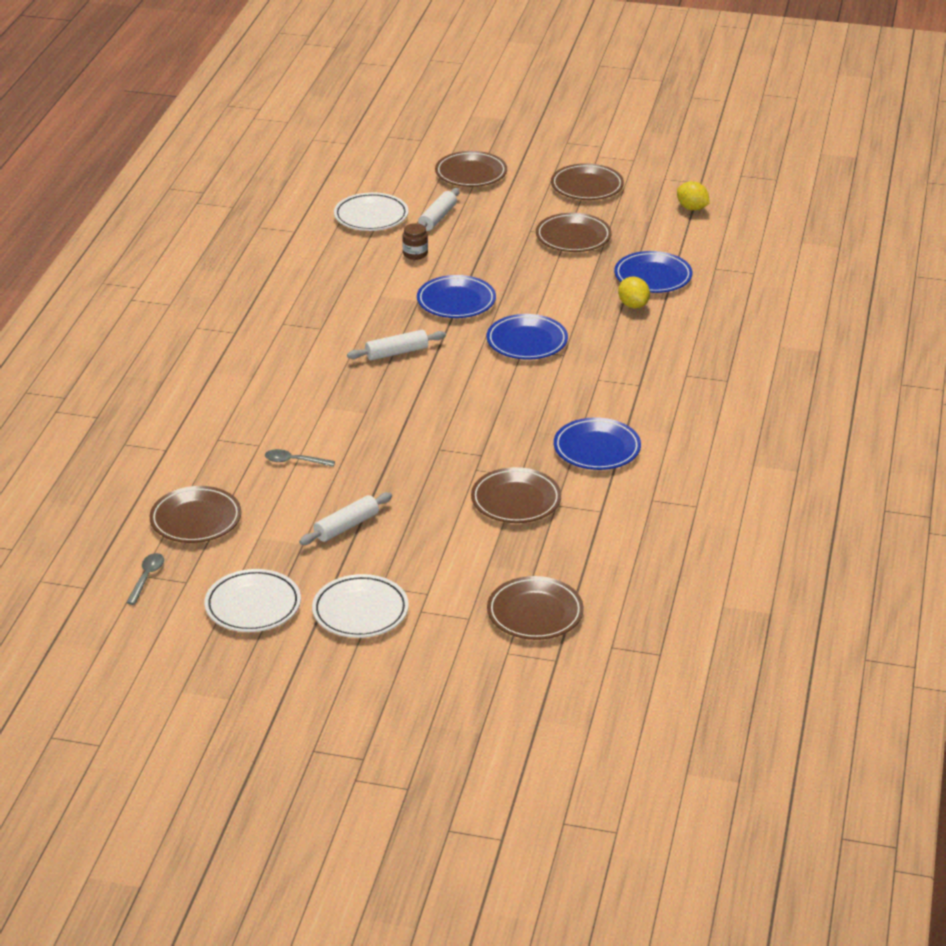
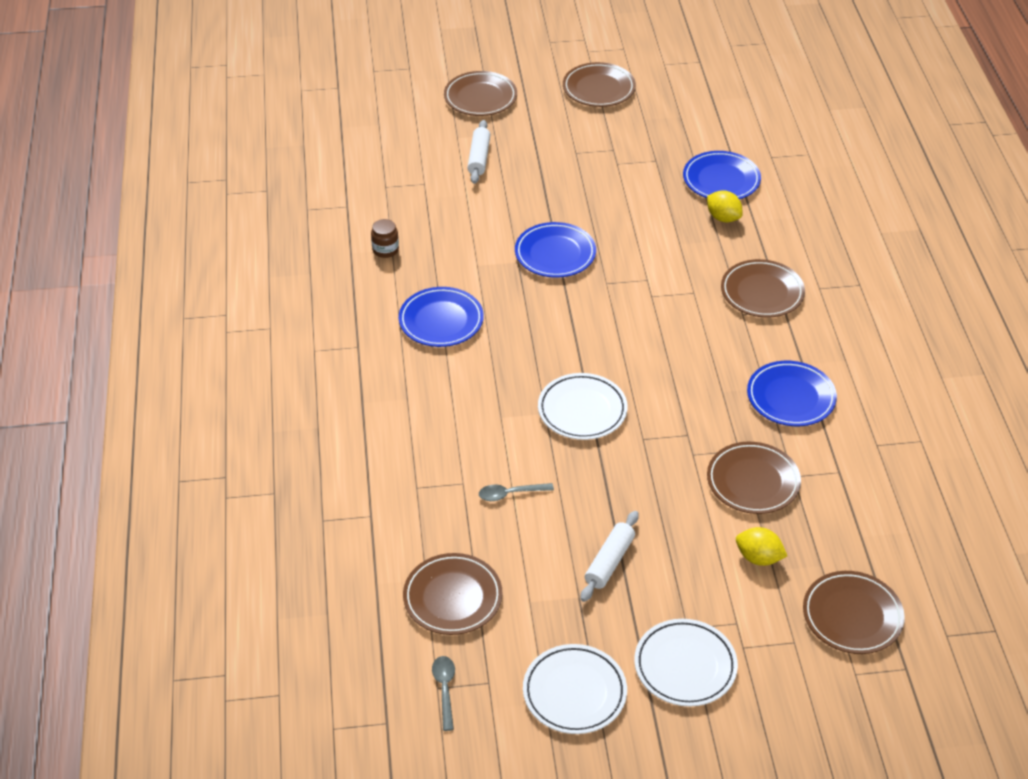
camera: 20 degrees left, 10 degrees up
(371, 216) = (413, 171): white plate -> white plate (582, 410)
(397, 353) = (534, 331): white rolling pin -> none
(415, 254) = (482, 206): brown jar -> brown jar (385, 250)
(527, 341) = (650, 286): blue plate -> blue plate (441, 321)
(573, 237) = (621, 151): brown plate -> brown plate (762, 292)
(692, 208) = (709, 92): yellow lemon -> yellow lemon (758, 558)

